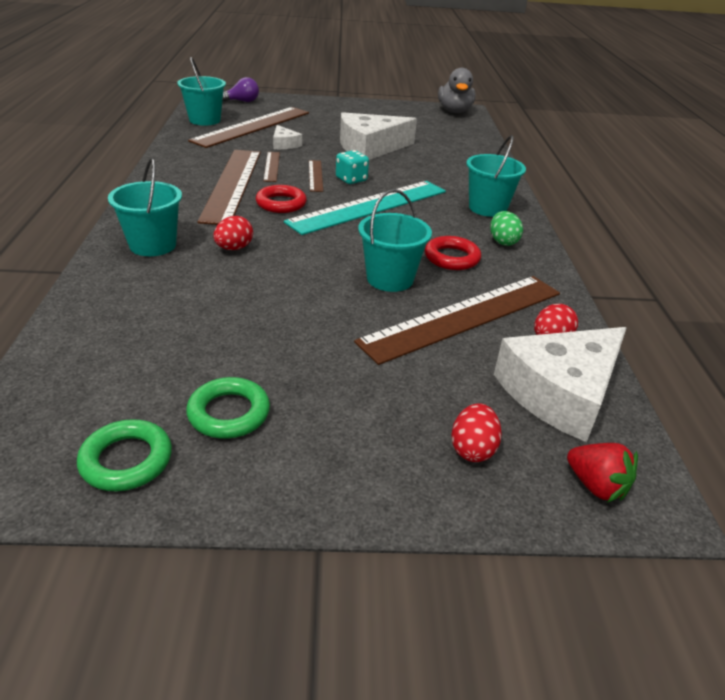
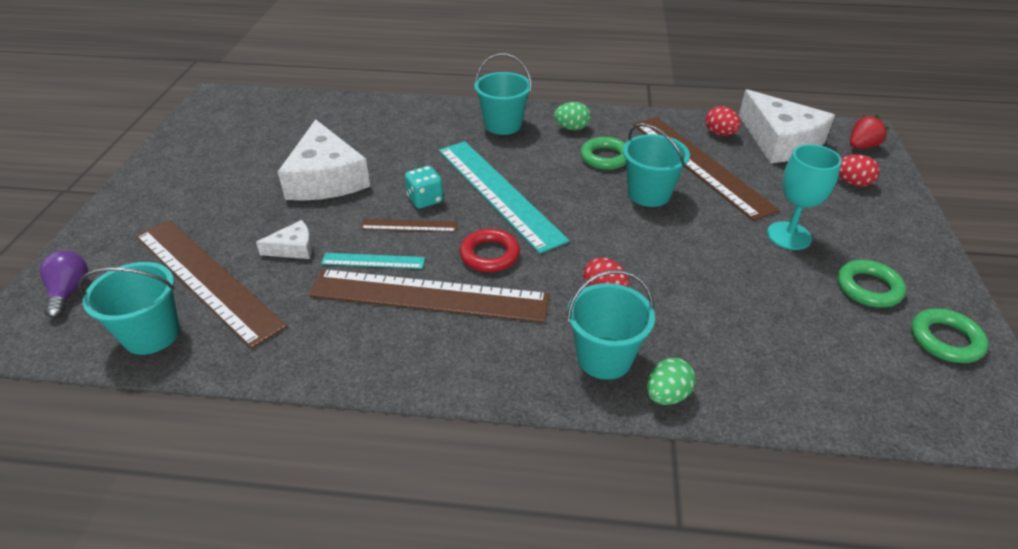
camera: 80 degrees left, 5 degrees up
(104, 268) = (667, 395): none -> green egg
(271, 166) = (373, 261): brown ruler -> turquoise ruler
(328, 365) = (789, 236): none -> turquoise goblet
(452, 258) = (605, 157): red ring -> green ring
(454, 111) = (217, 105): grey duck -> none

